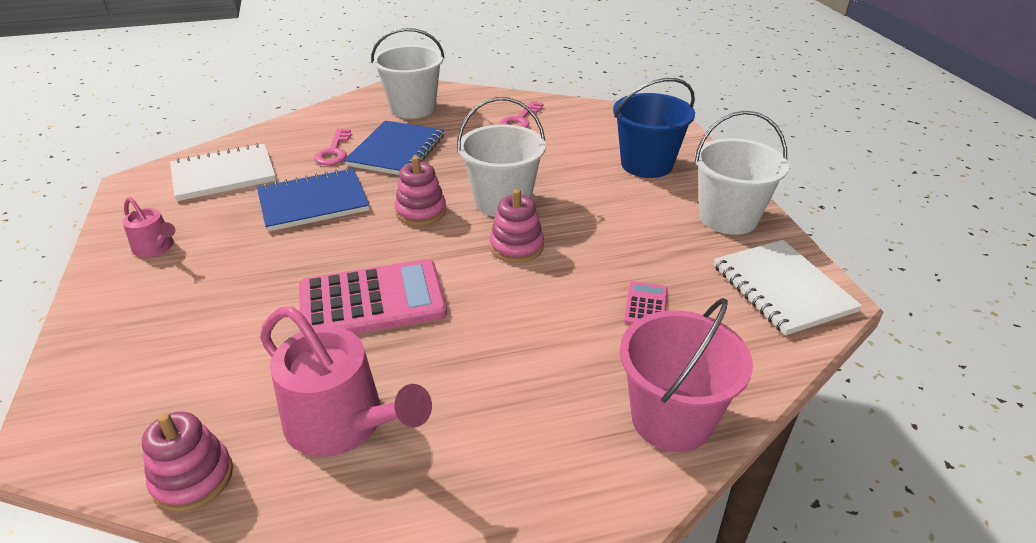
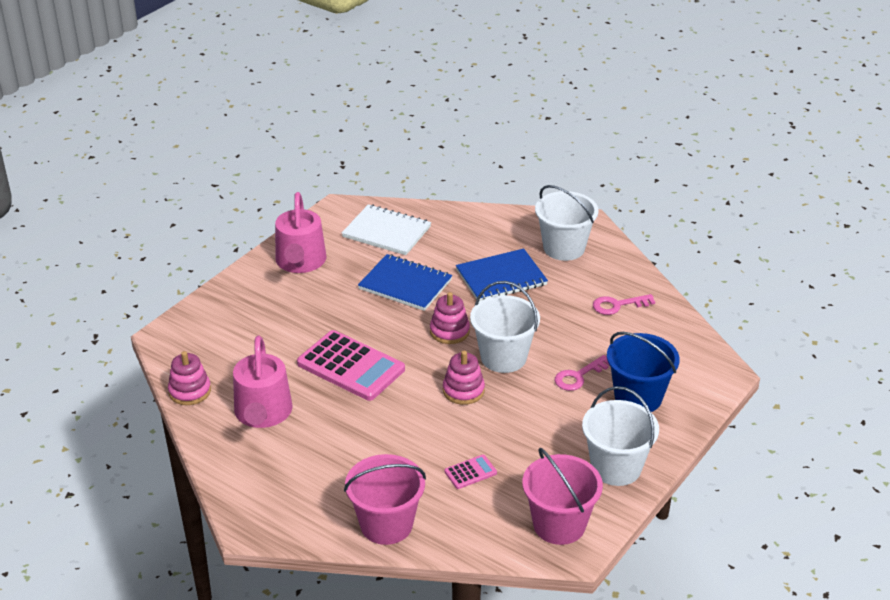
camera: 50 degrees right, 0 degrees up
(156, 247) = (300, 262): pink watering can -> pink watering can, size x1.88
(334, 151) = (465, 253): pink key -> pink key (579, 376)
(782, 288) = (559, 524): white notebook -> pink bucket

